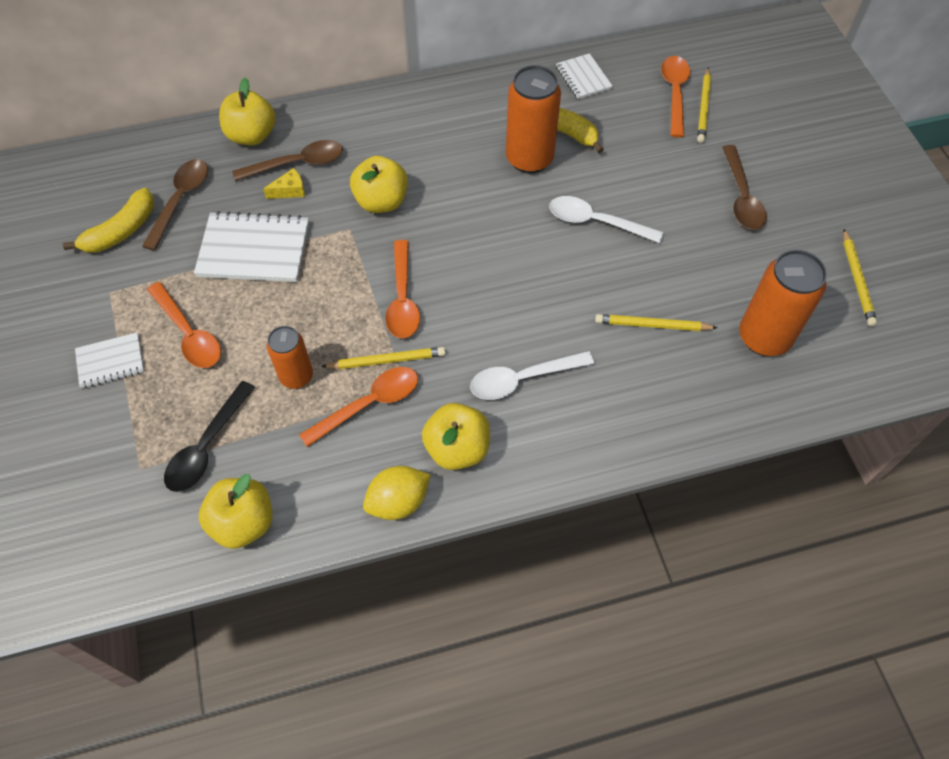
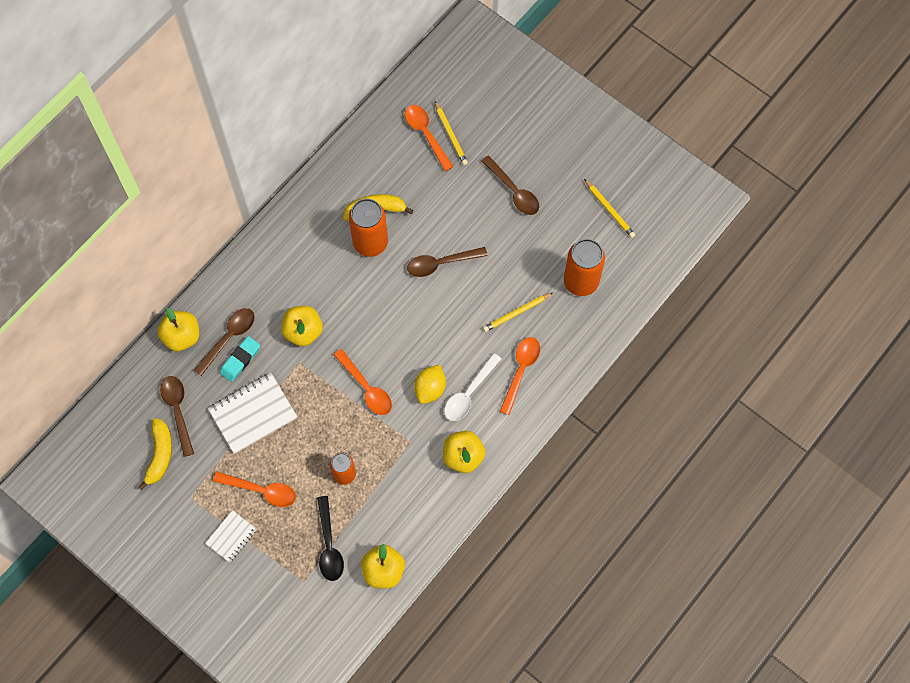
camera: 35 degrees left, 10 degrees up
(290, 190) = (240, 360): yellow cheese -> turquoise eraser
(369, 404) = (397, 463): orange spoon -> orange spoon (521, 371)
(386, 360) = (387, 431): yellow pencil -> none
(398, 502) = (454, 505): yellow lemon -> yellow lemon (430, 389)
(583, 78) = (360, 157): white notebook -> none
(596, 222) = (441, 263): white spoon -> brown spoon

